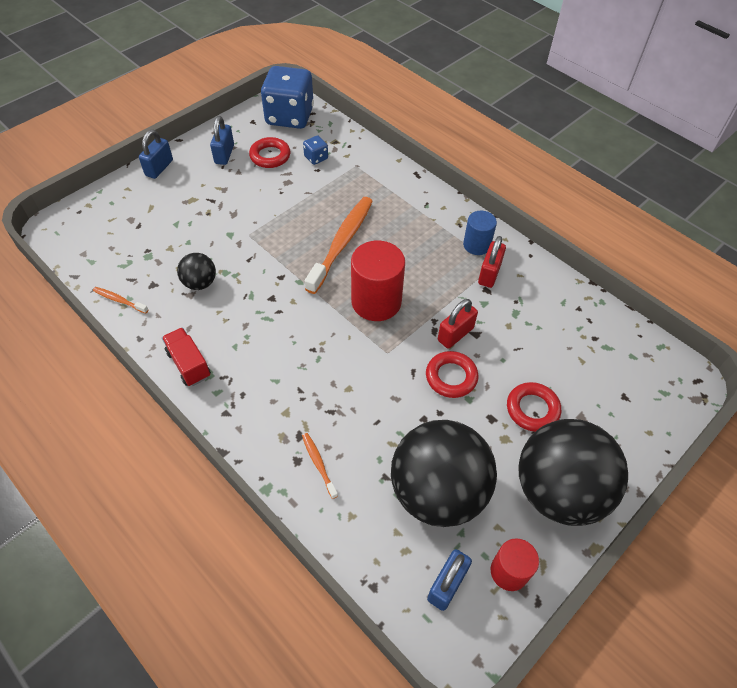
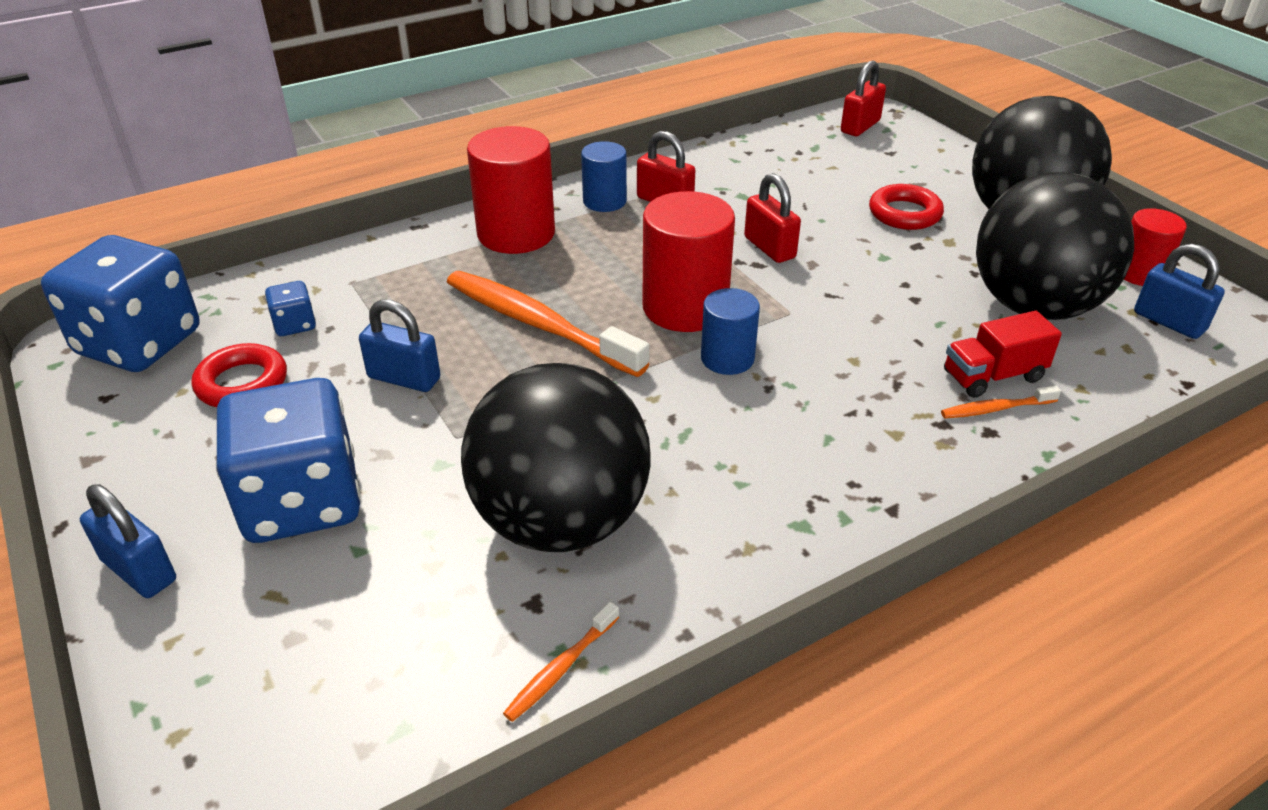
camera: 75 degrees left, 15 degrees down
(189, 364) = (772, 554): red truck -> red truck (993, 376)
(200, 198) = (302, 501): none -> blue dice
(200, 283) = (560, 521): black ball -> black ball, size x2.21
(224, 154) = (182, 450): blue padlock -> blue padlock (404, 378)
(333, 327) = (727, 358): none -> blue cylinder
(424, 214) = (516, 234): none -> red cylinder
(451, 377) = (845, 264): red ring -> none
(658, 374) = (860, 126): none -> red padlock

